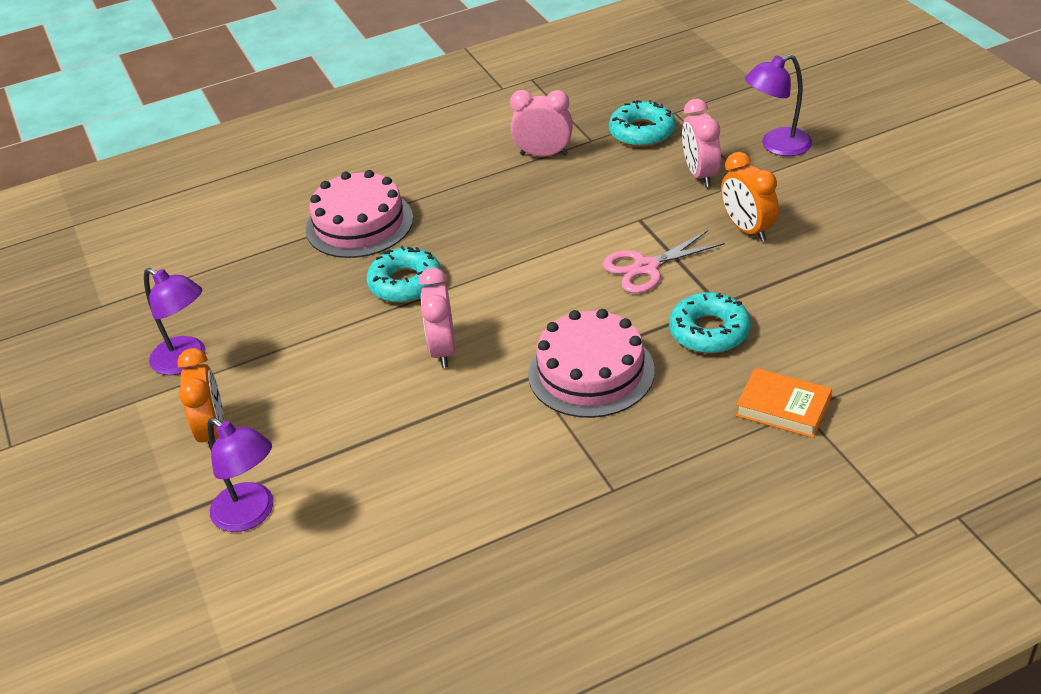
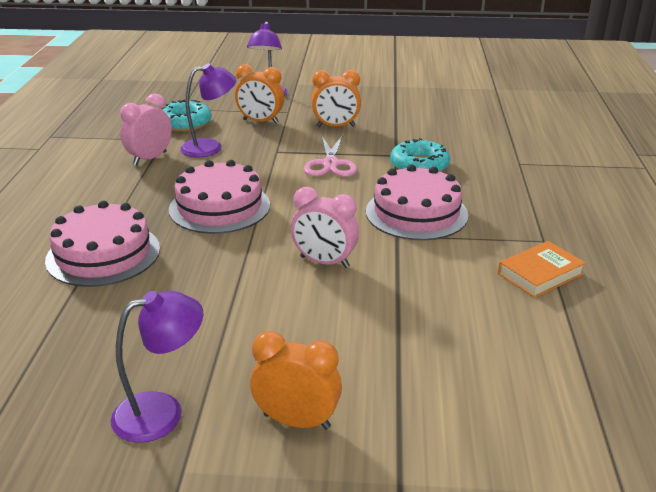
camera: 65 degrees left, 10 degrees down
(251, 514) = (441, 425): purple lamp -> purple lamp (210, 147)
(405, 283) = (218, 255): turquoise donut -> none
(488, 242) = (219, 207): none -> pink cake
(700, 174) = (260, 121): pink clock -> orange clock
(783, 408) = (512, 167): orange book -> orange book (540, 274)

